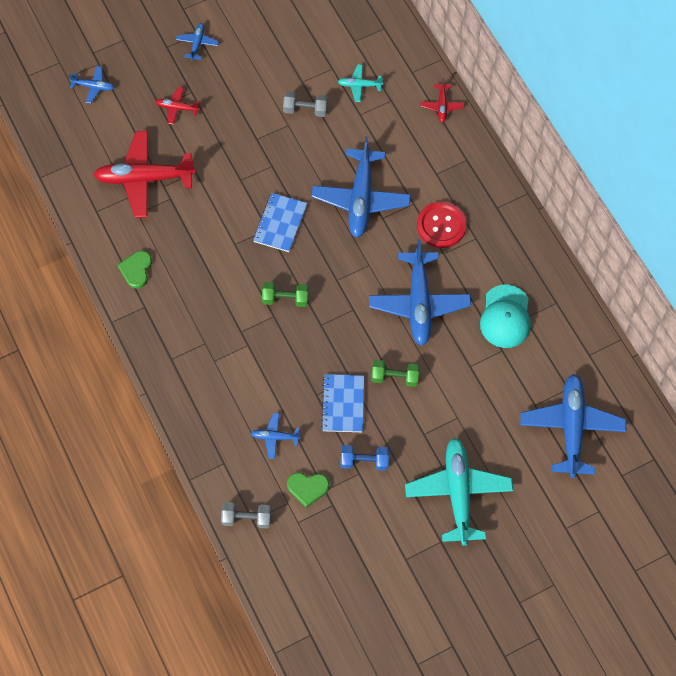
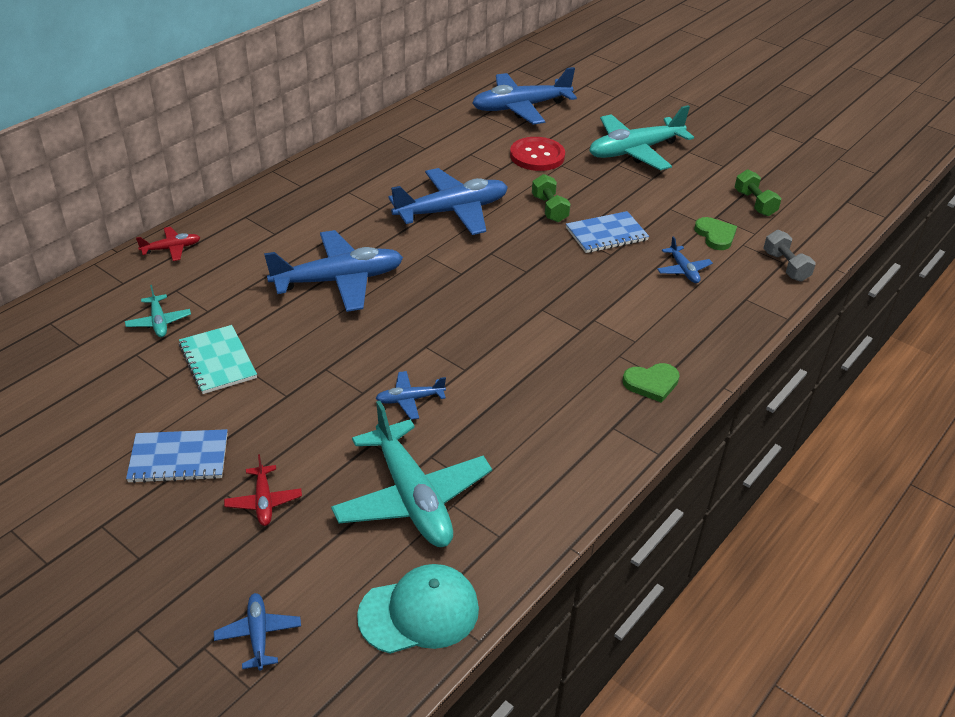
camera: 115 degrees left, 25 degrees down
(136, 270) = (565, 454): green heart -> green heart (651, 383)
(144, 178) = (412, 497): red plane -> turquoise plane
(197, 44) = (123, 518): blue plane -> blue plane (409, 399)
(280, 223) = (411, 337): blue notebook -> blue notebook (179, 458)
(285, 299) = (513, 305): green dumbbell -> green dumbbell (754, 203)
(305, 110) = (218, 361): grey dumbbell -> turquoise notebook
(364, 461) = (654, 208): blue dumbbell -> none
(441, 225) = (344, 216): red button -> red button (537, 156)
(505, 317) = (431, 158): turquoise cap -> turquoise cap (419, 612)

